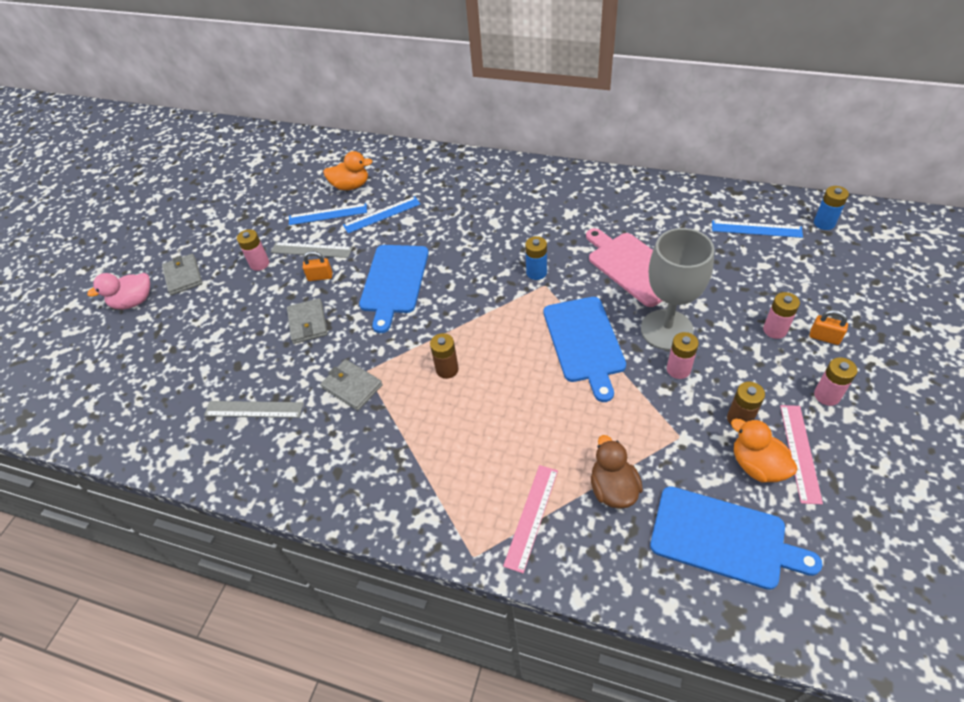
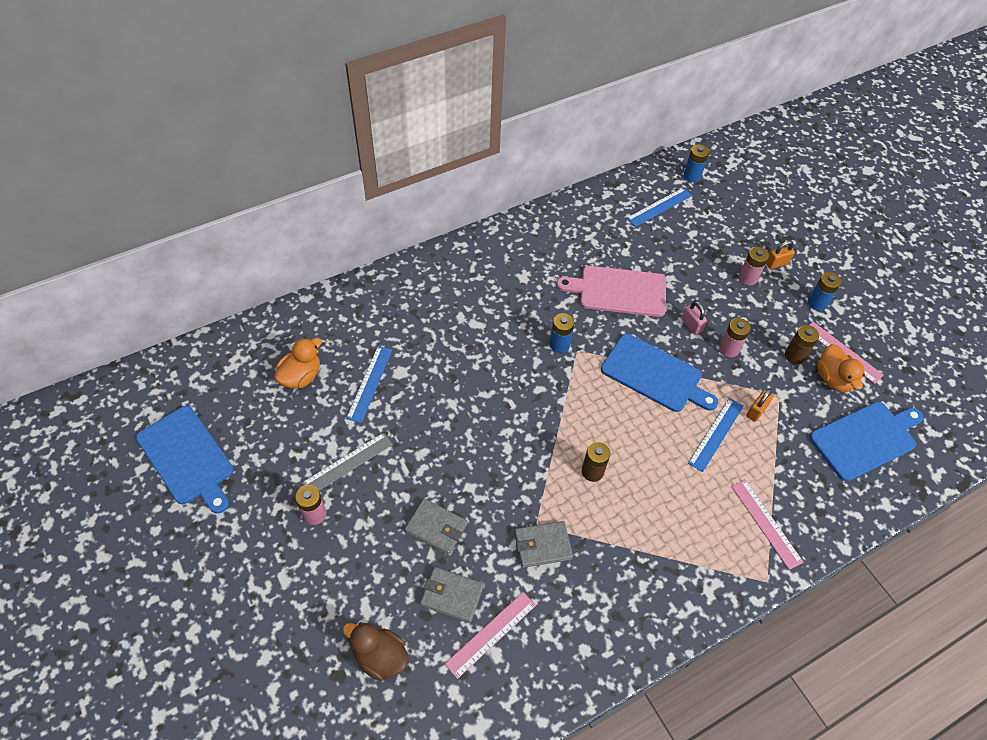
camera: 55 degrees left, 5 degrees up
(134, 302) = (231, 654): pink duck -> none
(183, 276) = (249, 588): grey wallet -> grey wallet (452, 596)
(254, 409) = (491, 634): grey ruler -> pink ruler
(320, 277) = (391, 480): orange padlock -> orange padlock (756, 411)
(328, 214) = (316, 419): blue ruler -> blue ruler (716, 434)
(394, 282) = (461, 435): blue cutting board -> blue cutting board (187, 457)
(613, 488) = (785, 462): brown duck -> brown duck (380, 657)
(666, 330) = (691, 325): grey goblet -> pink padlock
(757, 465) = (833, 379): orange duck -> orange duck turned 105 degrees counterclockwise
(827, 395) = (817, 303): pink battery -> blue battery

